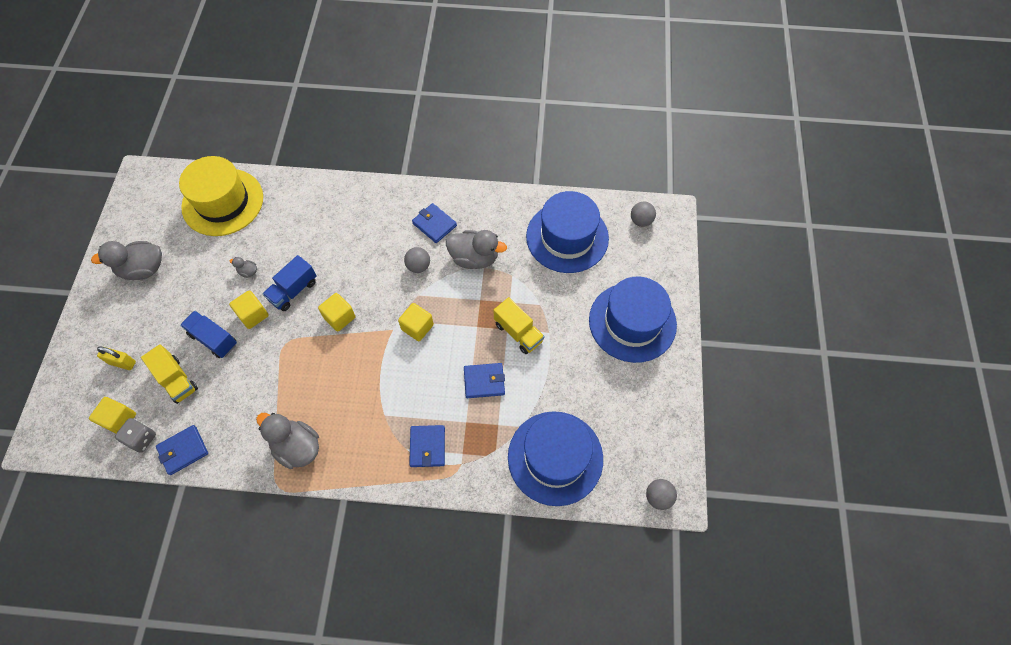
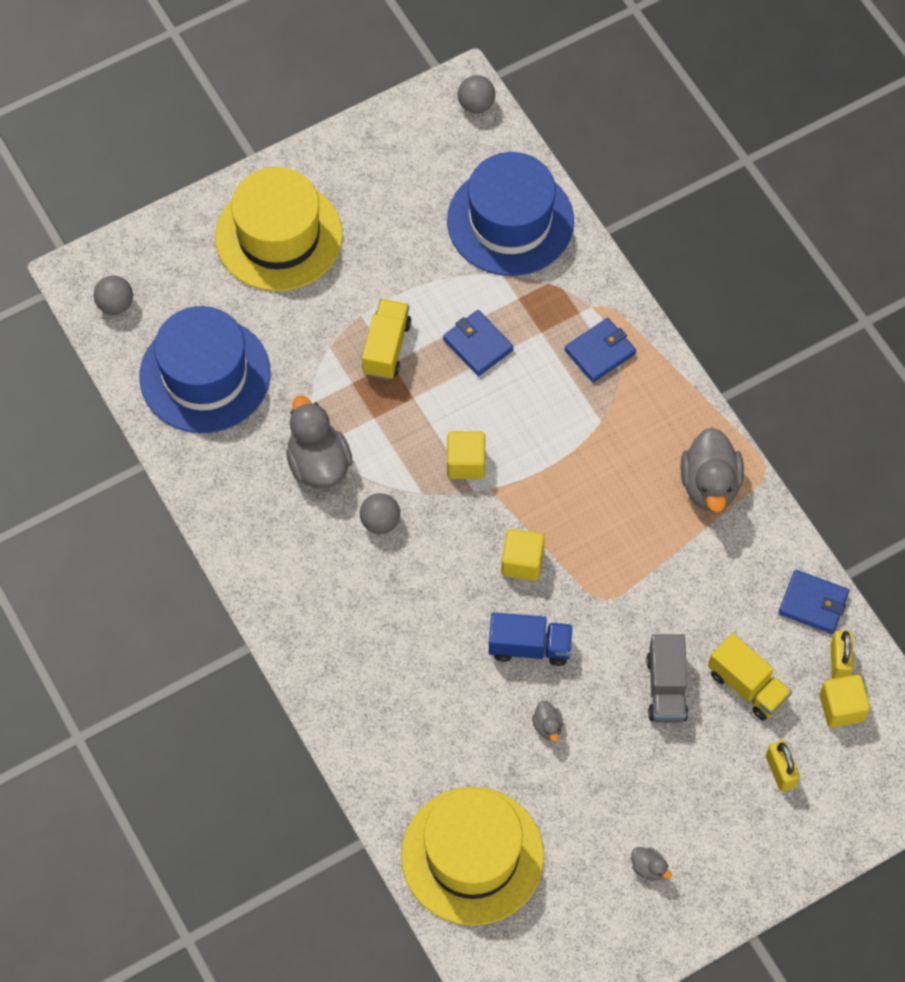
camera: 125 degrees left, 0 degrees up
(142, 438) = (839, 662): grey dice -> yellow padlock
(143, 269) = (648, 868): grey duck -> grey duck, size x0.45
(176, 380) = (747, 686): yellow truck -> yellow truck turned 120 degrees clockwise
(213, 339) = (666, 688): blue truck -> grey truck
(253, 315) = (599, 668): yellow cube -> none
(434, 224) = (302, 546): blue wallet -> none
(632, 322) = (279, 236): blue hat -> yellow hat

